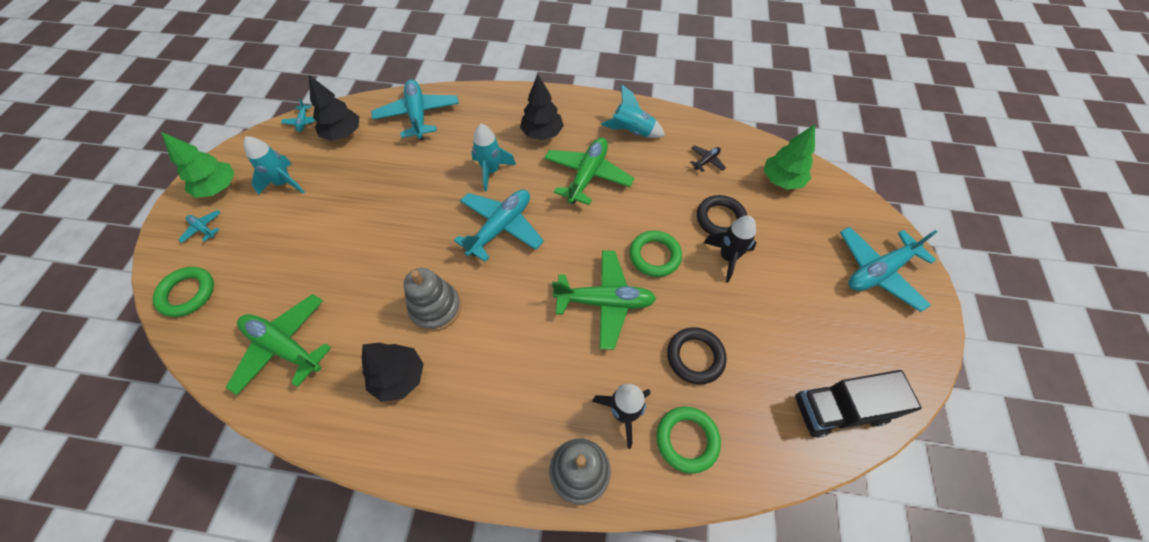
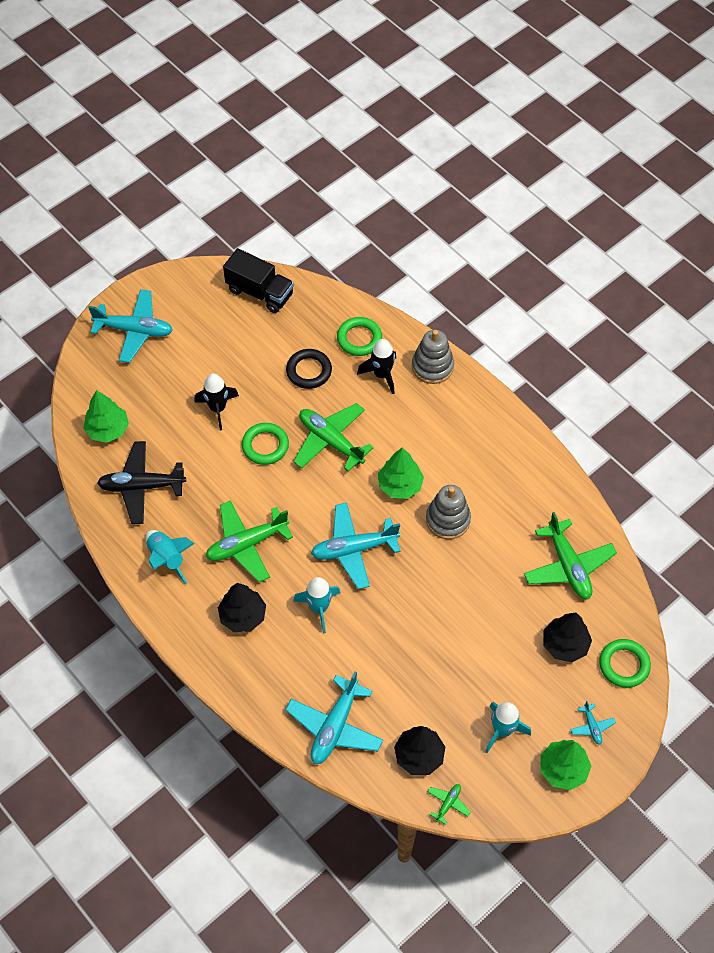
camera: 140 degrees left, 0 degrees up
(303, 122) = (448, 804): turquoise plane -> green plane
(399, 377) = (502, 490): black tree -> black tree (565, 644)
(505, 308) = (400, 485): none -> green tree
(706, 161) = (141, 486): black plane -> black plane, size x2.22
(720, 219) = (189, 436): black ring -> none

